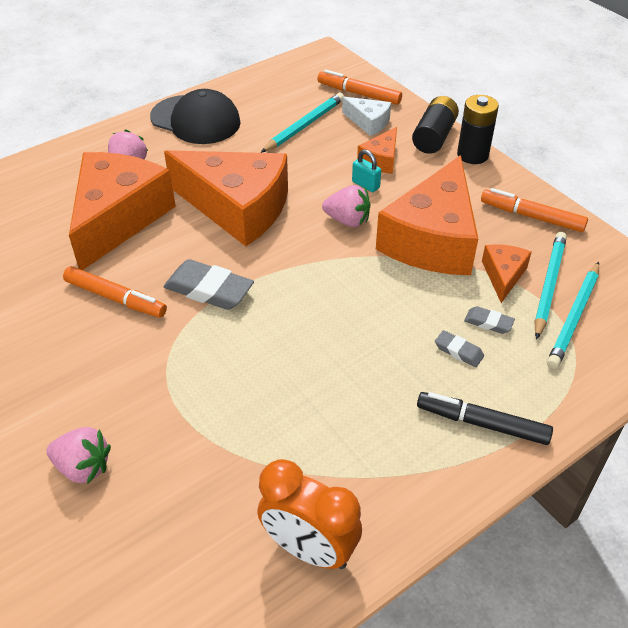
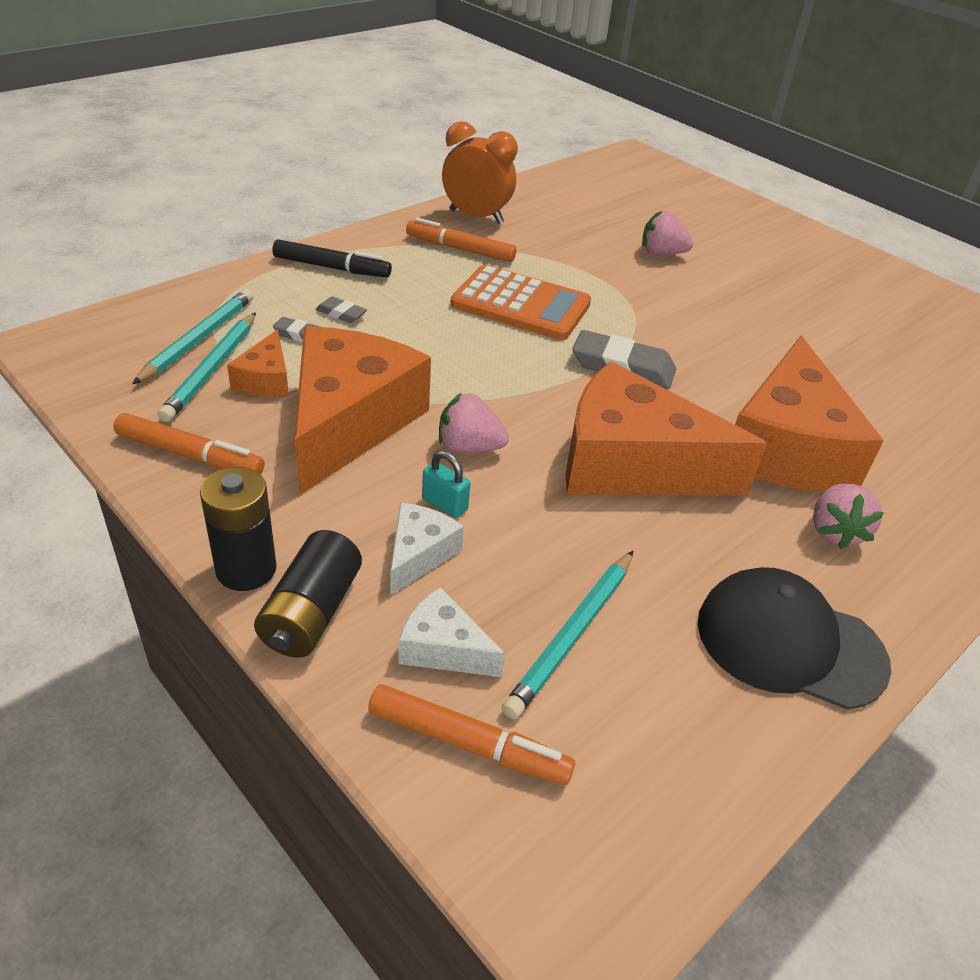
camera: 170 degrees right, 5 degrees down
(115, 298) = (721, 360): orange marker -> orange marker (460, 249)
(282, 367) = (521, 304): none -> orange calculator
(381, 160) = (419, 554): orange cheese -> white cheese

